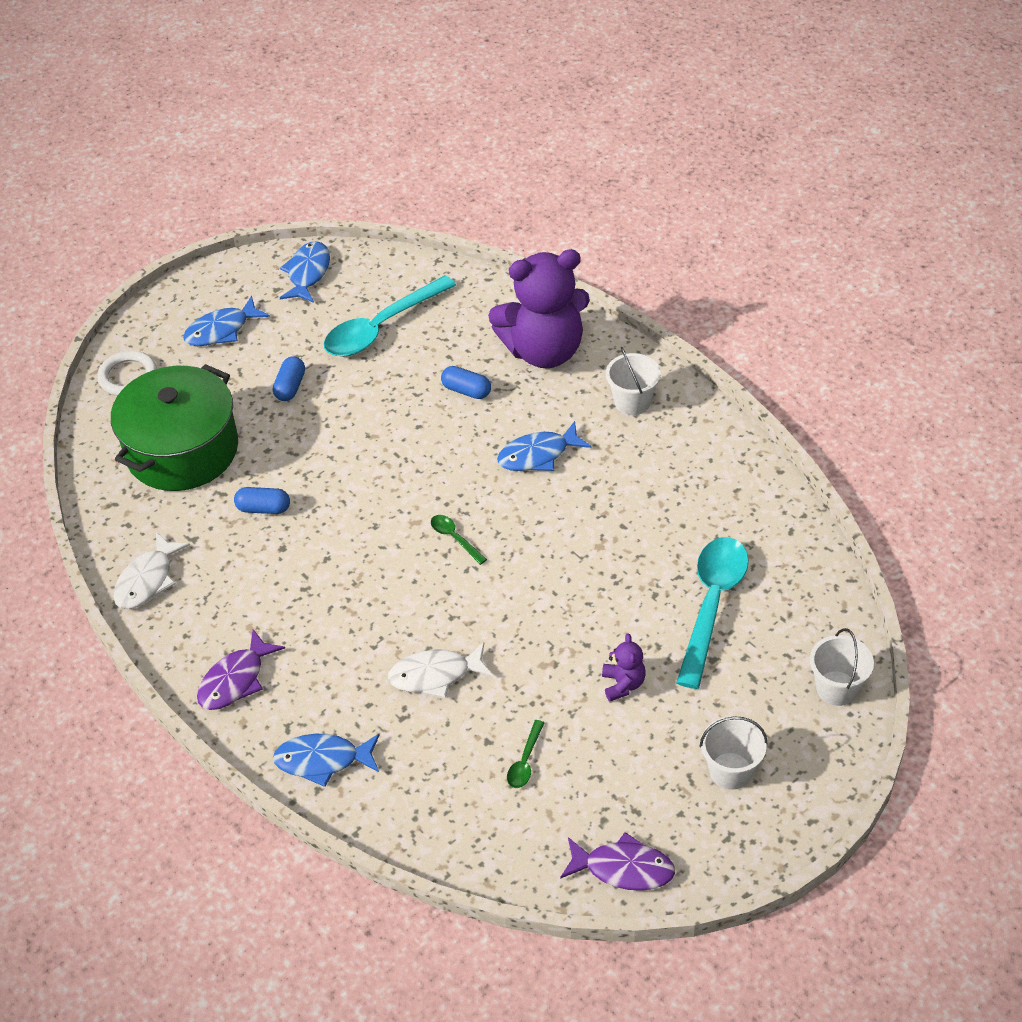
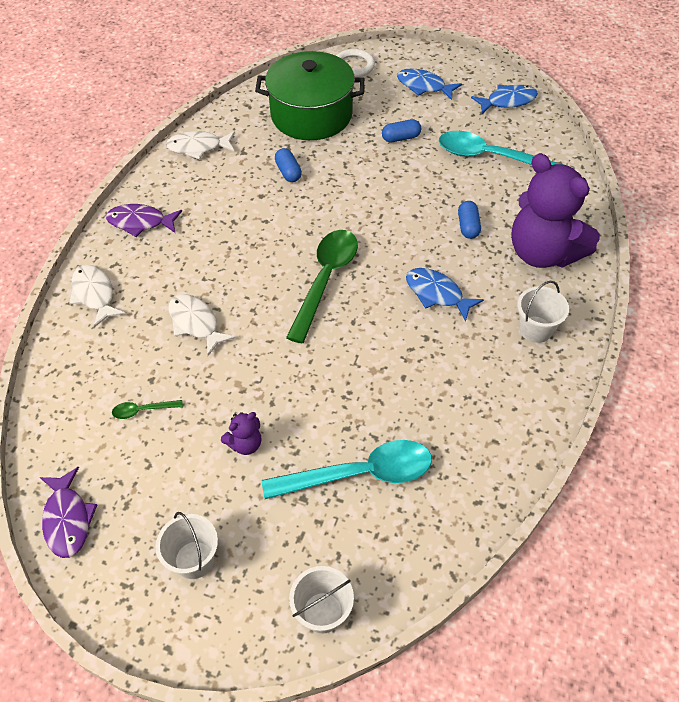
camera: 60 degrees right, 5 degrees up
(323, 760) = (95, 294): blue fish -> white fish
(454, 538) = (325, 280): green spoon -> green spoon, size x2.31

